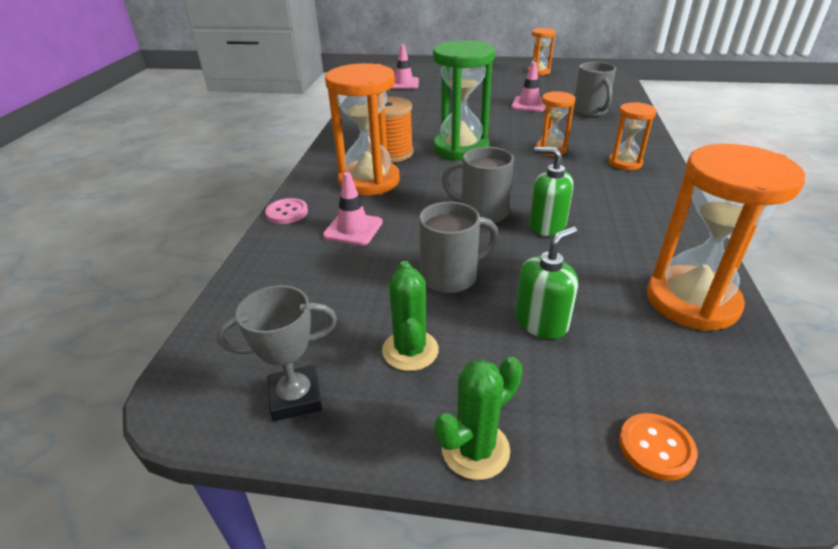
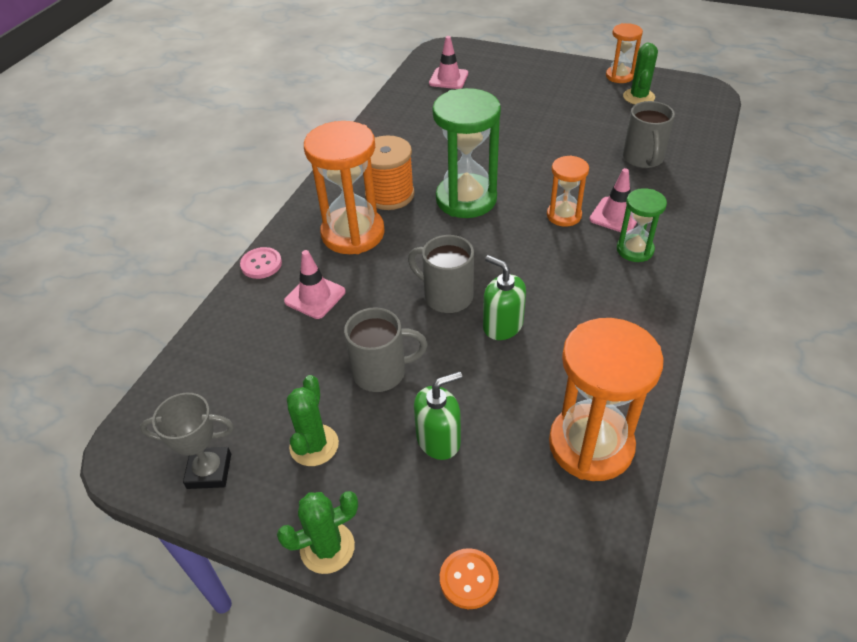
camera: 15 degrees right, 10 degrees up
(529, 104) = (577, 136): pink traffic cone -> pink traffic cone (616, 215)
(561, 81) = (638, 97): none -> green cactus
(625, 163) = (635, 250): orange hourglass -> green hourglass

